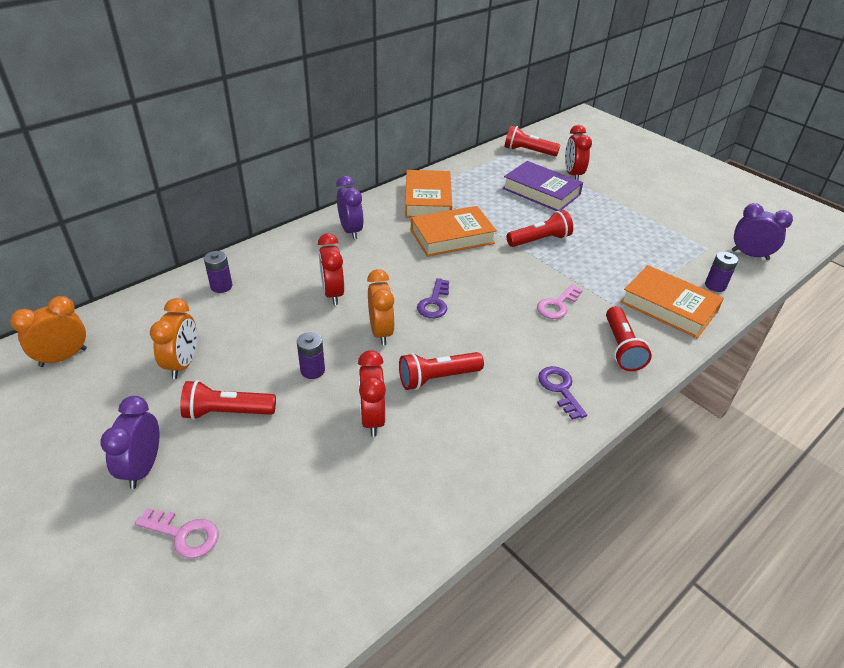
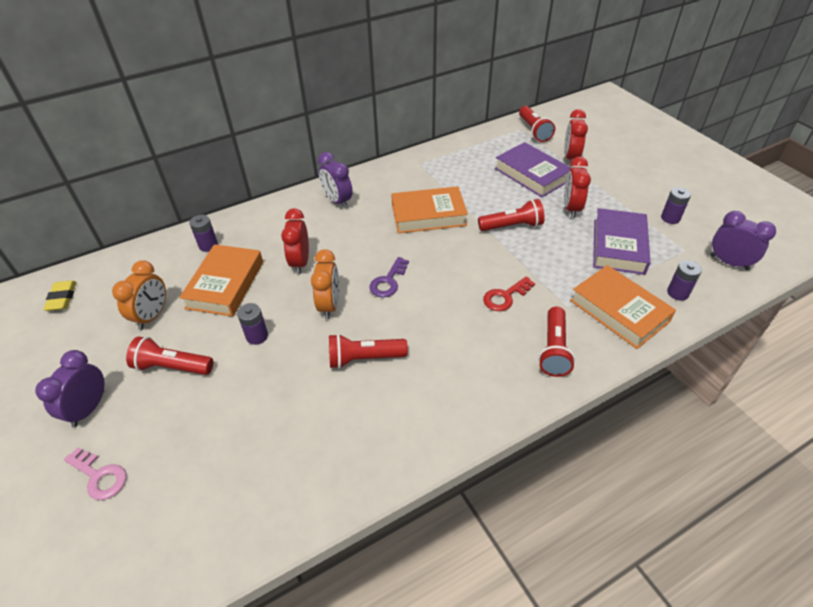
camera: 15 degrees right, 5 degrees up
(63, 357) = (62, 298): orange clock -> yellow eraser
(351, 231) = (337, 201): purple clock -> purple clock turned 150 degrees clockwise
(372, 418) = (292, 391): red clock -> red clock (571, 208)
(428, 200) = (419, 175): orange book -> orange book (225, 285)
(528, 151) = (534, 131): red flashlight -> red flashlight turned 135 degrees counterclockwise
(557, 305) = (505, 297): pink key -> red key
(560, 389) = (476, 385): purple key -> none
(647, 249) = (618, 246): none -> purple book
(684, 221) = (670, 218): none -> purple battery

